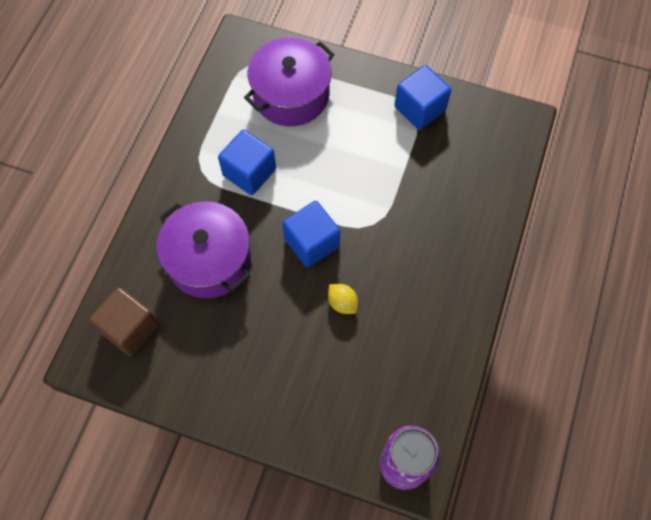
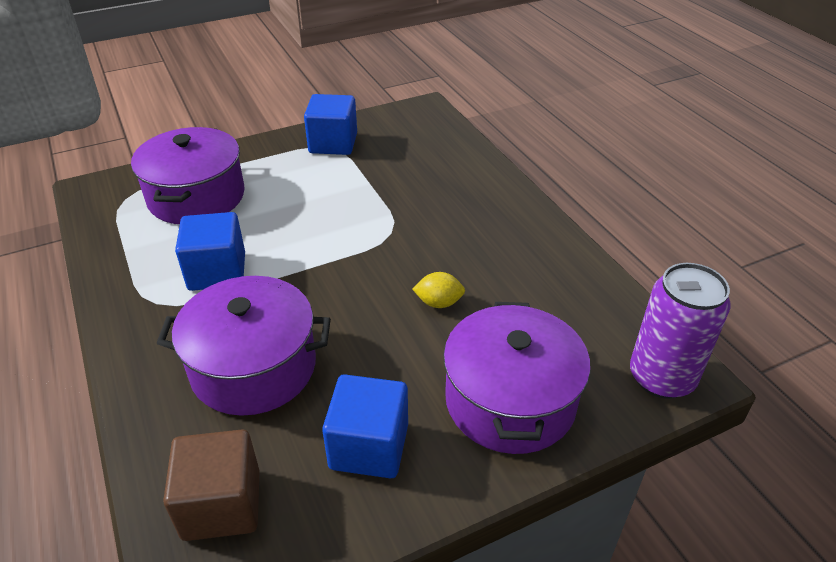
camera: 45 degrees left, 25 degrees down
(308, 399) = (510, 401): none -> purple pot
(311, 242) = (350, 281): blue cube -> blue cube (369, 446)

